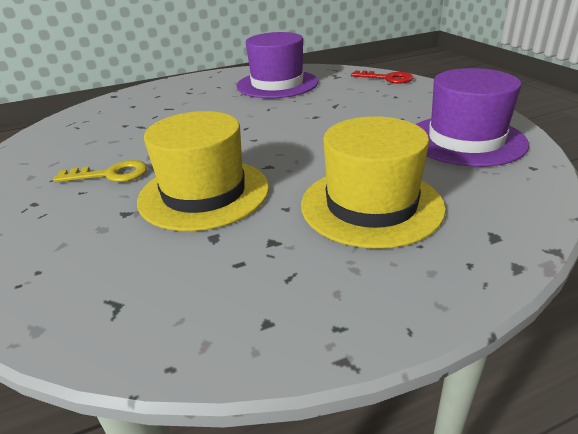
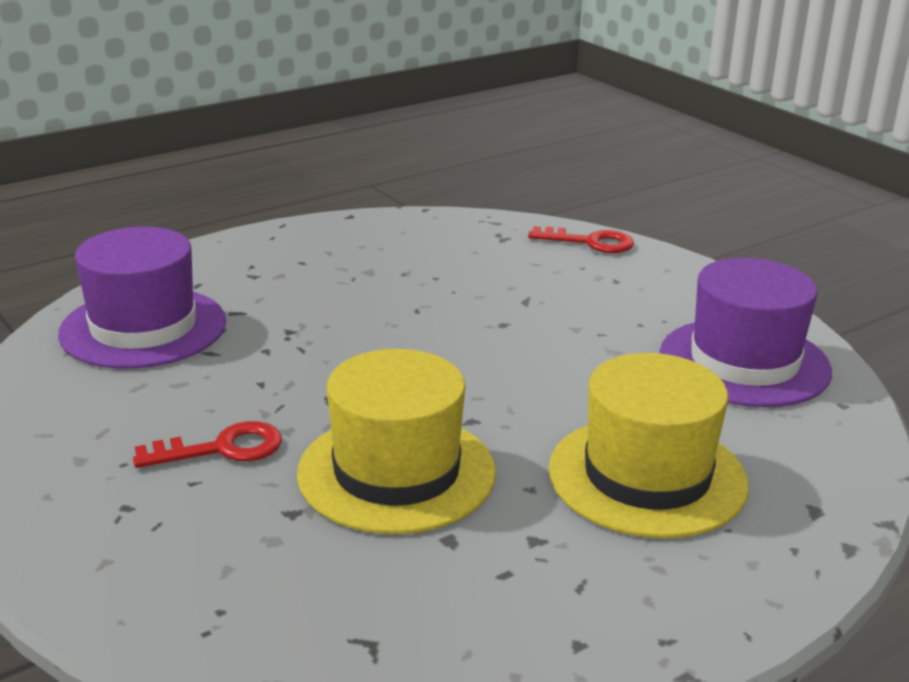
camera: 15 degrees left, 5 degrees down
(110, 174) = (222, 449): yellow key -> red key
(277, 84) = (407, 256): purple hat -> purple hat (143, 328)

